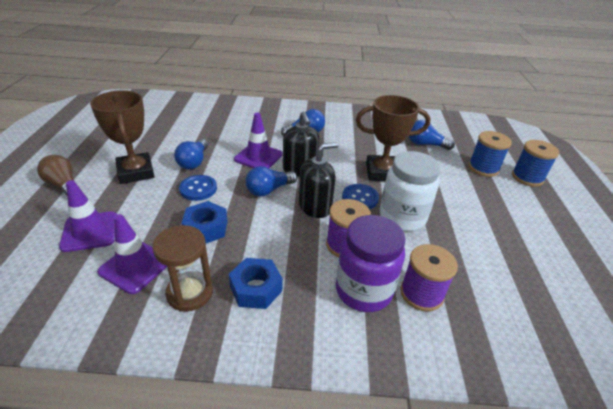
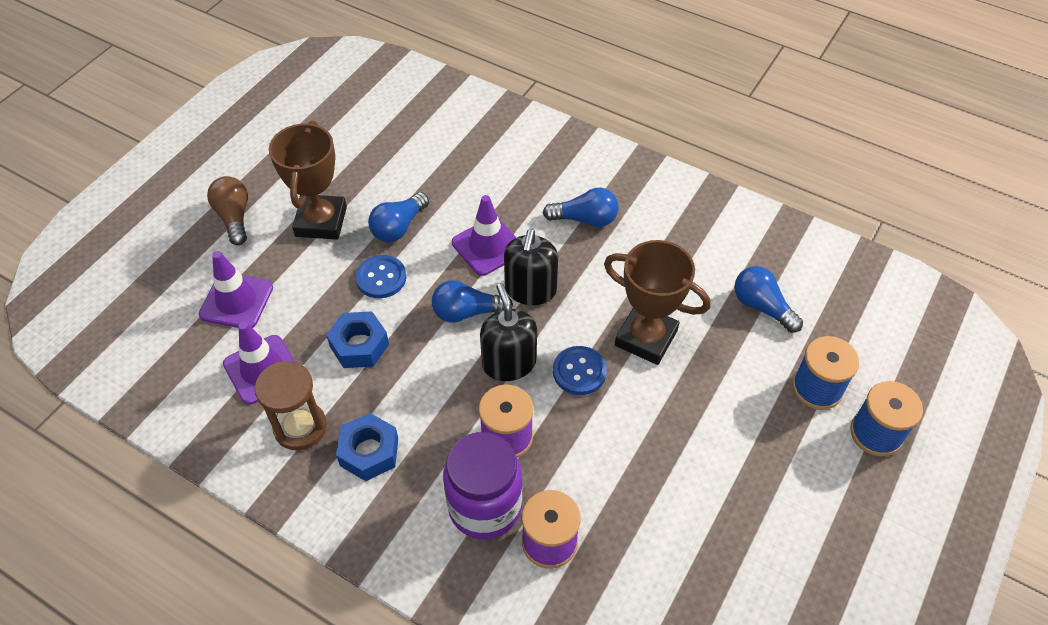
camera: 30 degrees right, 15 degrees up
(315, 207) = (509, 363): black soap dispenser -> black soap dispenser turned 105 degrees counterclockwise
(402, 217) = (613, 425): white jar -> none

